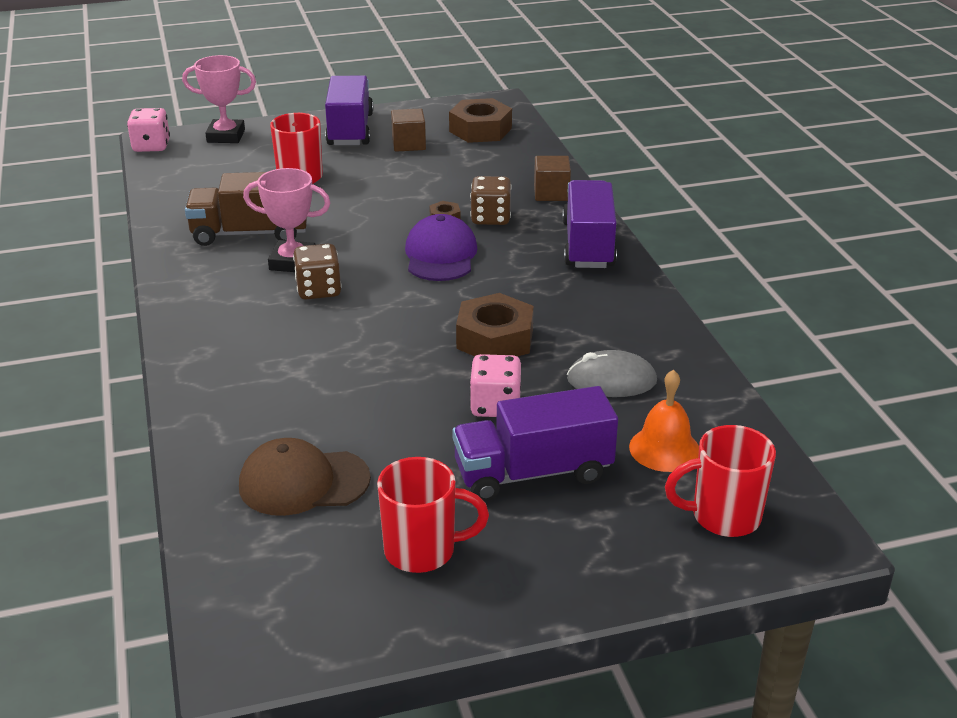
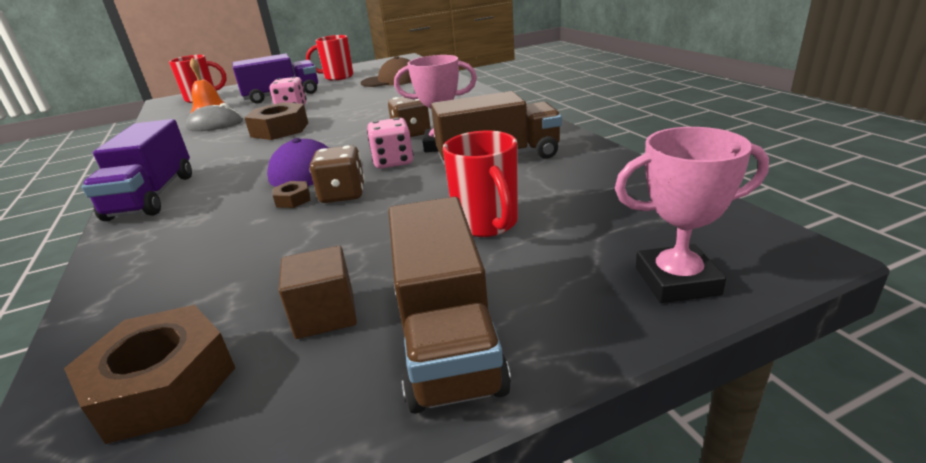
camera: 175 degrees right, 5 degrees down
(151, 146) = (772, 239): pink dice -> pink dice (393, 162)
(350, 130) = (446, 338): purple truck -> brown truck
(490, 218) = (240, 207): brown dice -> brown dice (343, 194)
(551, 193) = (139, 250): brown cube -> none

